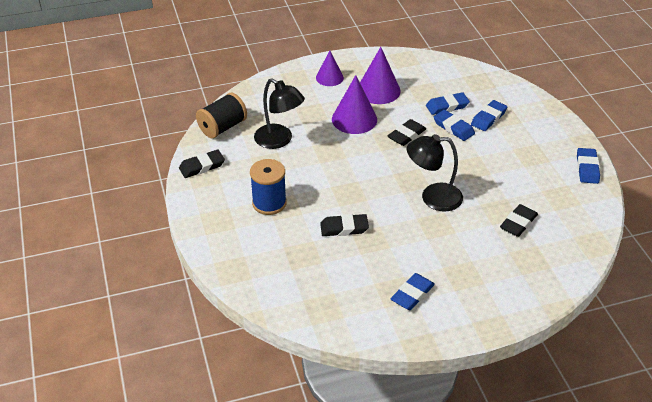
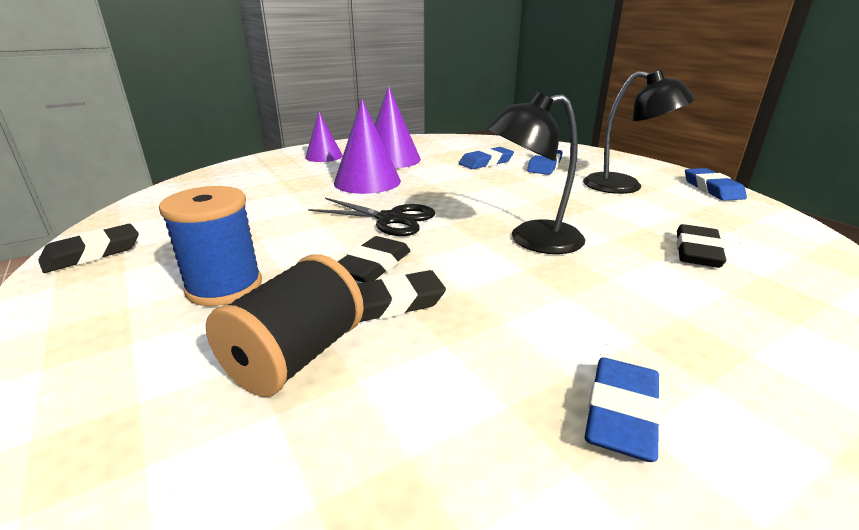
camera: 15 degrees left, 15 degrees down
(222, 127) = (153, 207): black spool -> black spool (295, 357)
(279, 140) = (251, 210): black lamp -> black lamp (625, 186)
(359, 164) = (390, 219): none -> black scissors
(406, 135) = (448, 187): black eraser -> black eraser (373, 265)
(453, 128) = (507, 176): blue eraser -> none

